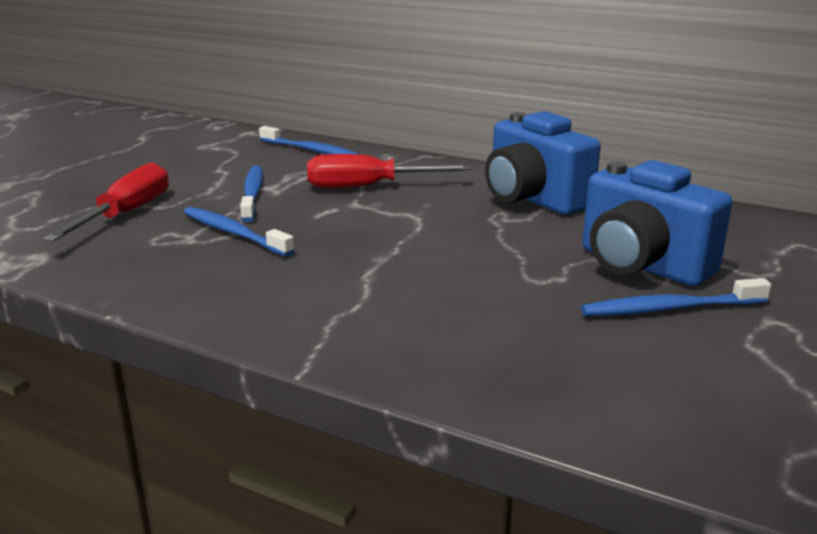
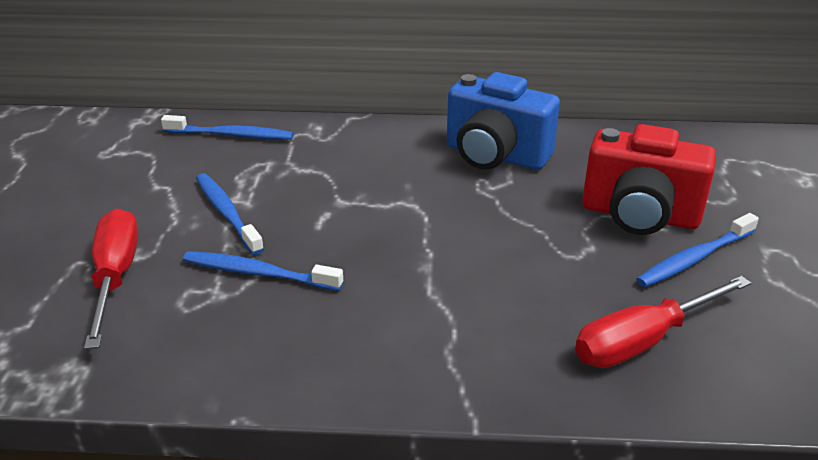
camera: 25 degrees left, 10 degrees up
(368, 187) = (334, 175): red screwdriver -> red screwdriver (643, 341)
(641, 266) = (639, 216): blue camera -> red camera

